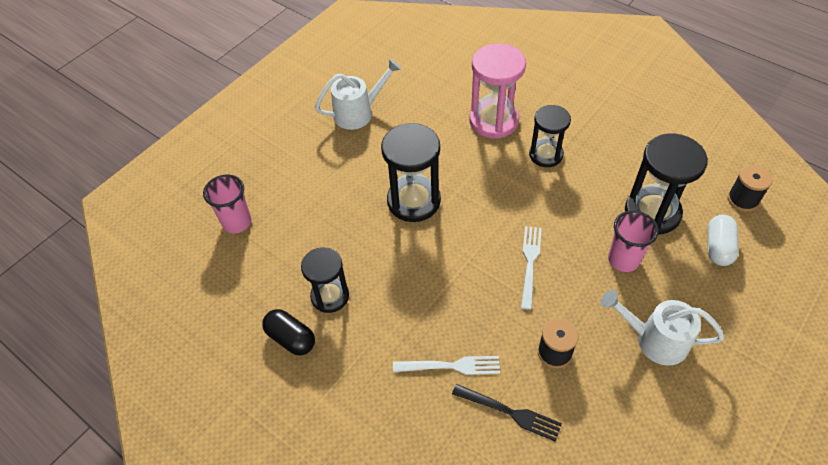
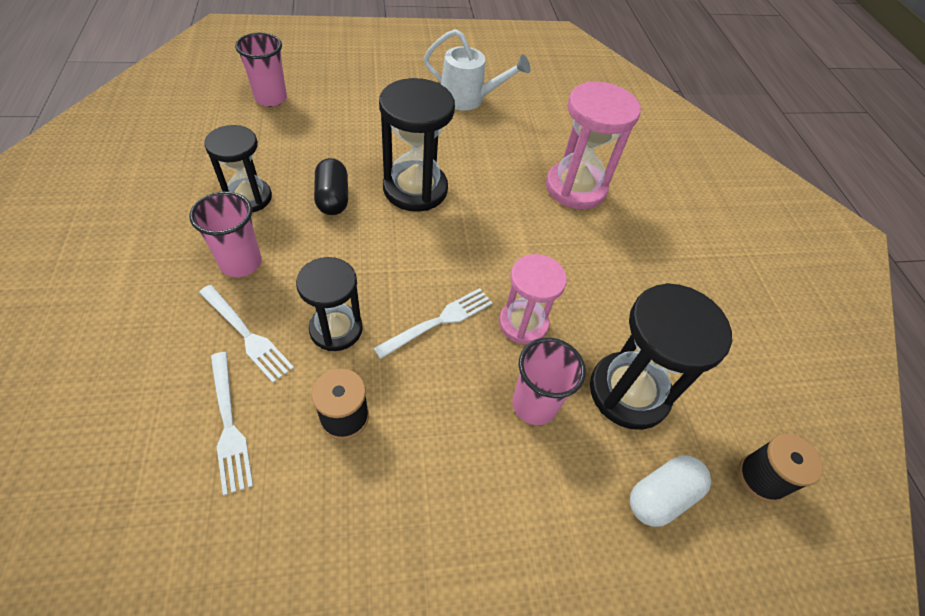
camera: 35 degrees right, 0 degrees up
(291, 338) = (178, 200): black capsule -> black capsule (332, 198)
(387, 335) = (241, 263): none -> pink cup
(510, 412) = (229, 425): black fork -> white fork
(546, 155) = (586, 251): black hourglass -> black hourglass (336, 329)
(568, 224) = (523, 323): none -> pink hourglass
(654, 340) = (455, 510): white watering can -> none

